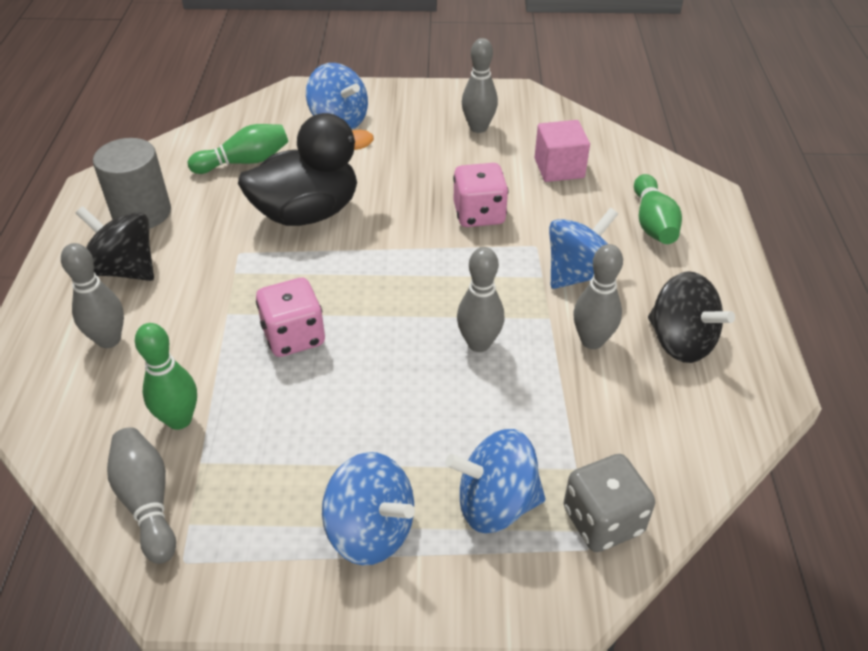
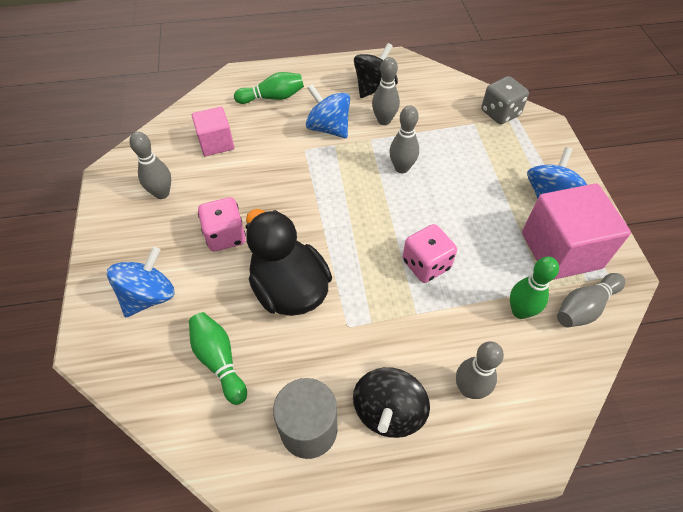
camera: 100 degrees left, 10 degrees up
(255, 508) = (561, 250): none -> pink cube
(479, 214) = (276, 181): pink dice -> pink dice (225, 236)
(496, 504) = (509, 150): blue spinning top -> none

